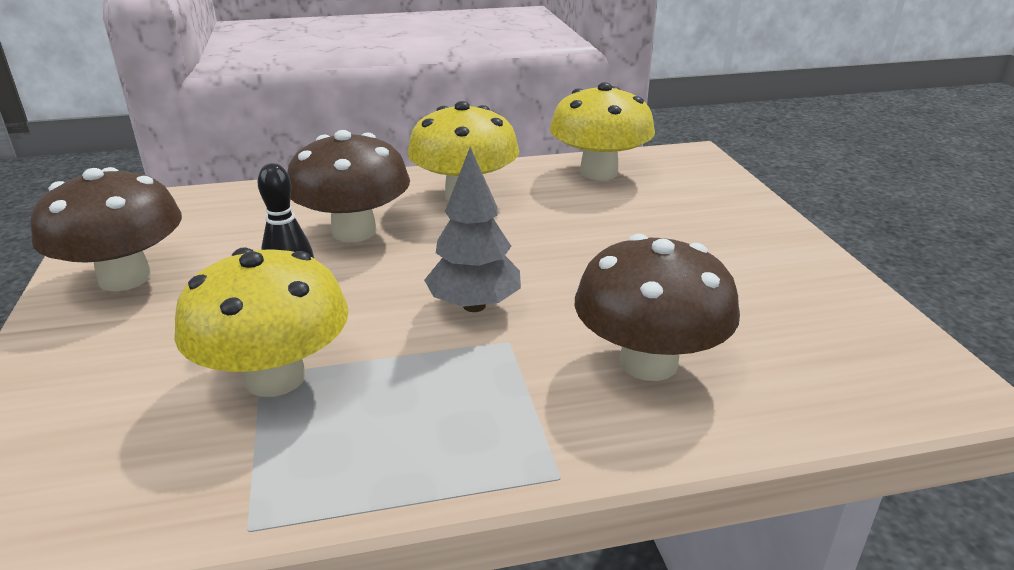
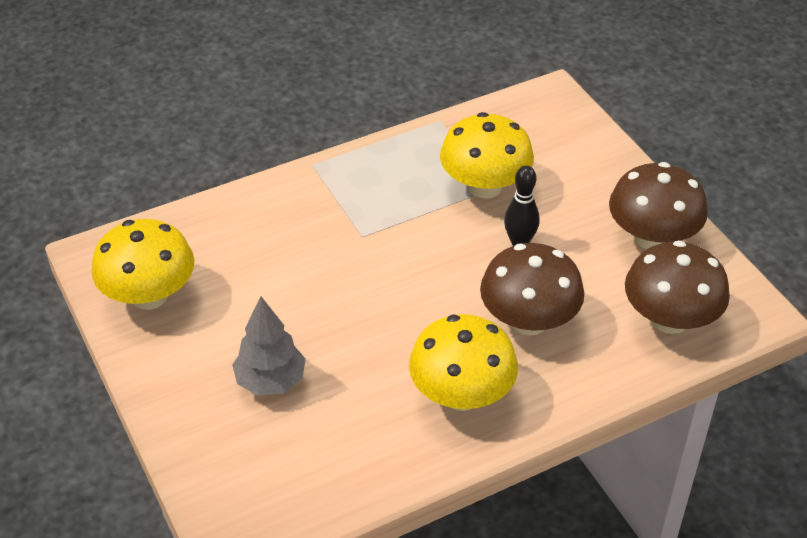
camera: 165 degrees right, 15 degrees up
(474, 305) = (395, 260): grey tree -> grey tree (271, 381)
(599, 172) = (340, 471): yellow mushroom -> yellow mushroom (149, 295)
(648, 362) = (273, 236): brown mushroom -> brown mushroom (670, 319)

